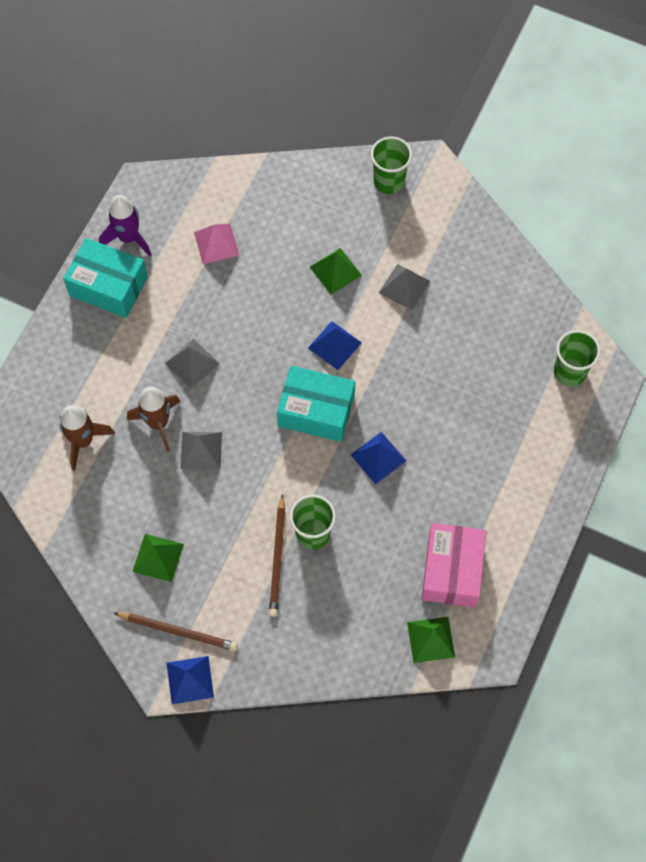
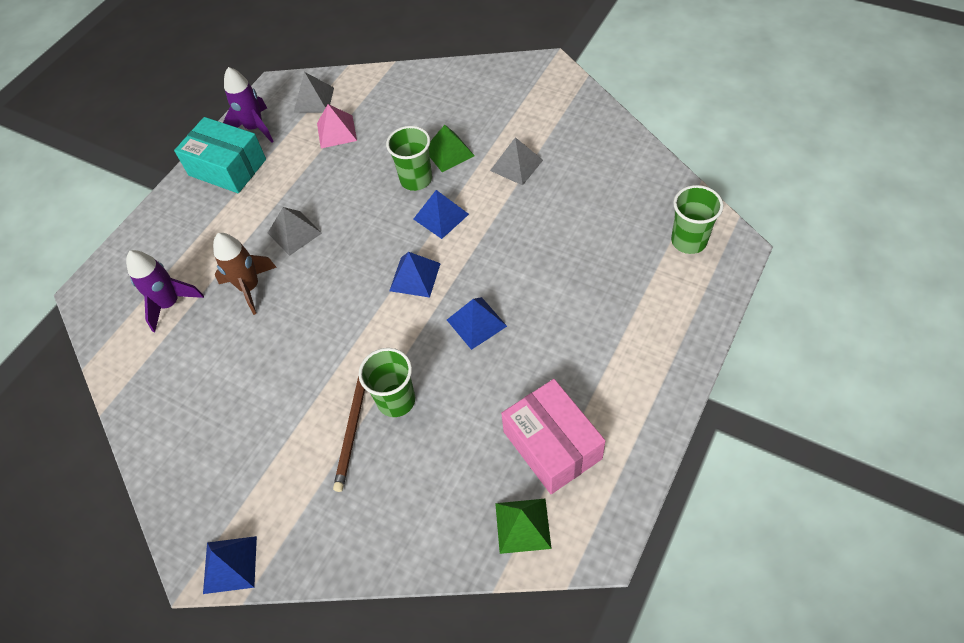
camera: 10 degrees right, 10 degrees down
(83, 441) = (170, 304): brown rocket -> purple rocket
(158, 557) = (222, 422): green pyramid -> none
(178, 631) = (227, 506): brown pencil -> none
(201, 450) = (289, 313): grey pyramid -> grey pyramid (314, 100)
(316, 411) = (415, 277): turquoise box -> blue pyramid
(389, 181) = (508, 80): green cup -> green cup (416, 179)
(452, 571) = (552, 445): pink box -> pink box turned 45 degrees counterclockwise

